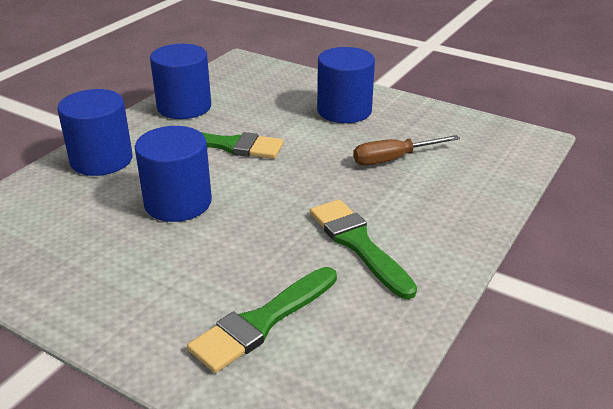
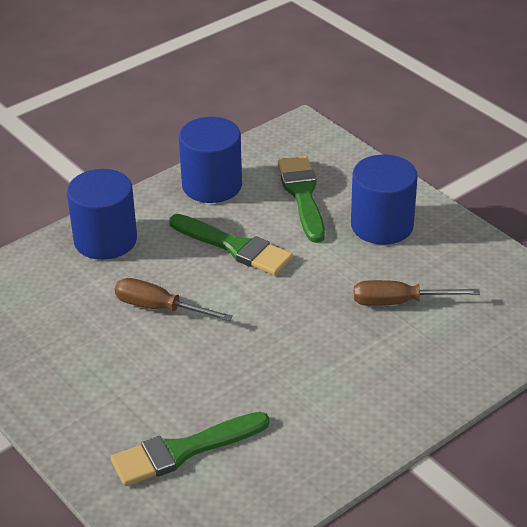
camera: 20 degrees right, 5 degrees up
(178, 202) = (159, 308): blue cylinder -> brown screwdriver
(358, 244) = (308, 394): green brush -> green brush (302, 195)

